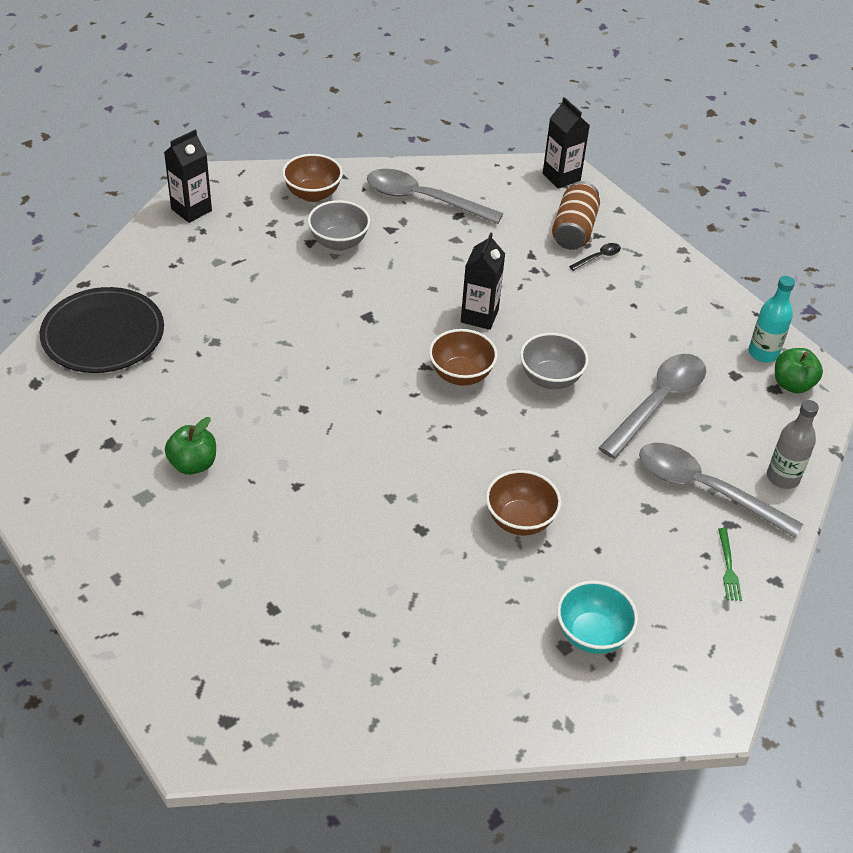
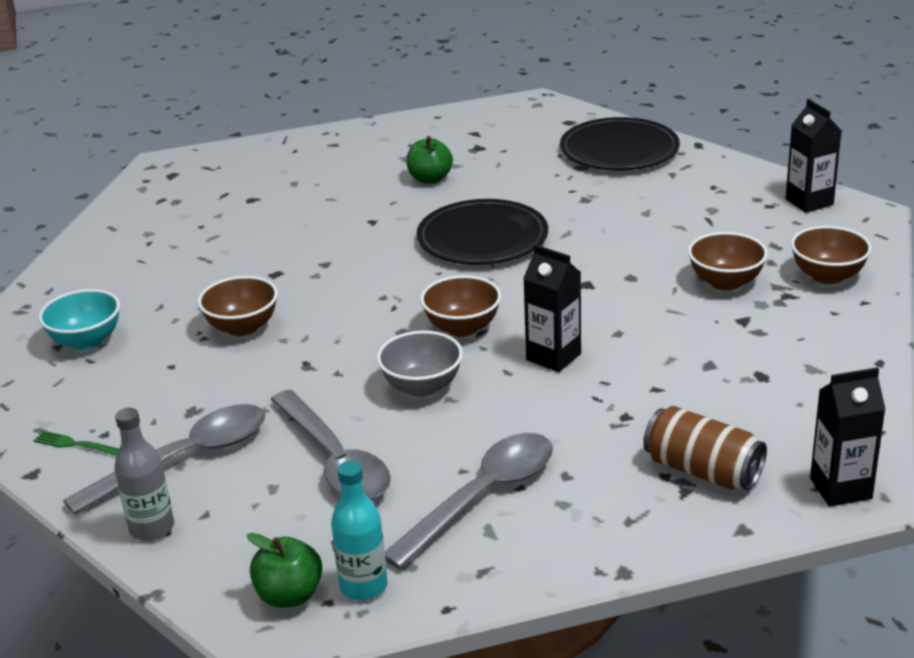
camera: 115 degrees right, 15 degrees down
(309, 395) = (482, 238): none -> black plate
(339, 242) = (725, 282): grey bowl -> brown bowl
(423, 199) = (803, 353): grey spoon -> grey spoon (483, 496)
(598, 257) = (633, 479): black spoon -> none

